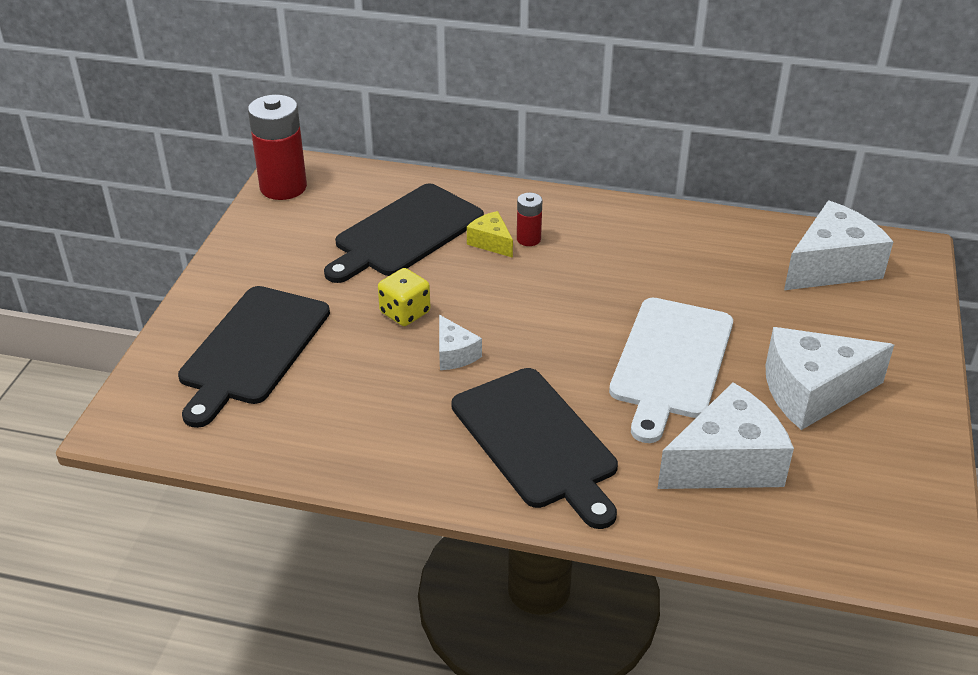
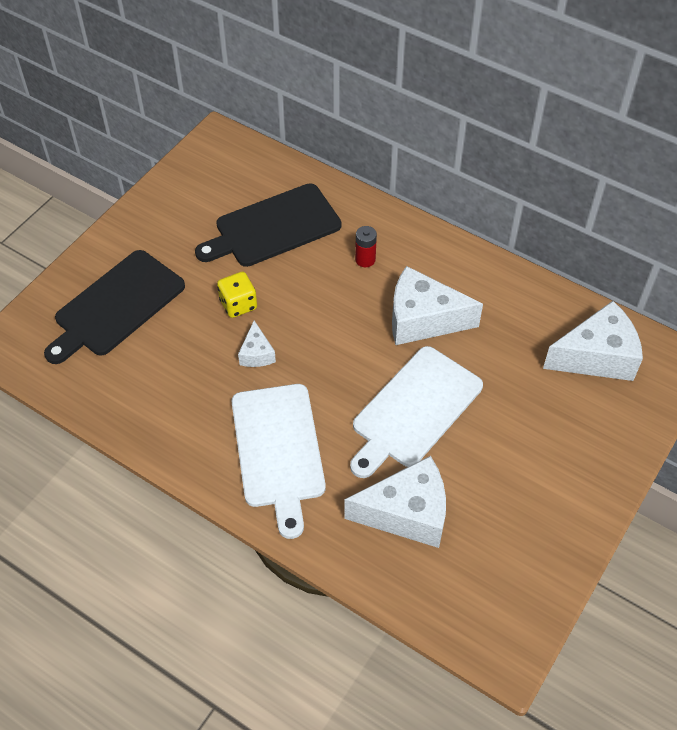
camera: 20 degrees right, 15 degrees up
(283, 187) = (202, 156): red battery -> none
(491, 242) = (334, 255): yellow cheese -> none
(537, 441) = (278, 450): black cutting board -> white cutting board
(812, 392) = (509, 472): white cheese -> white cheese (423, 319)

